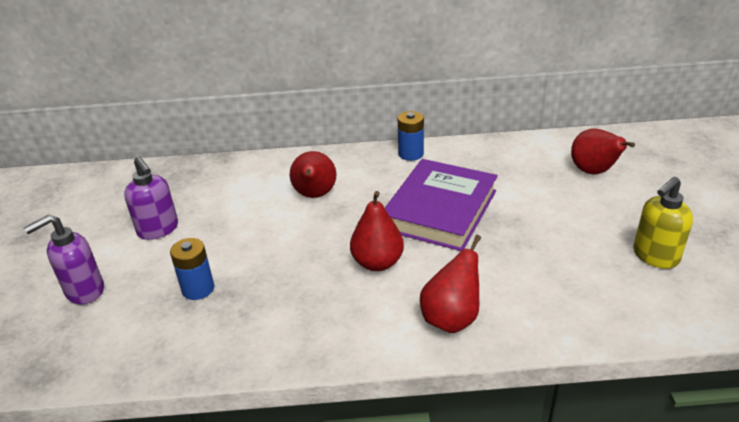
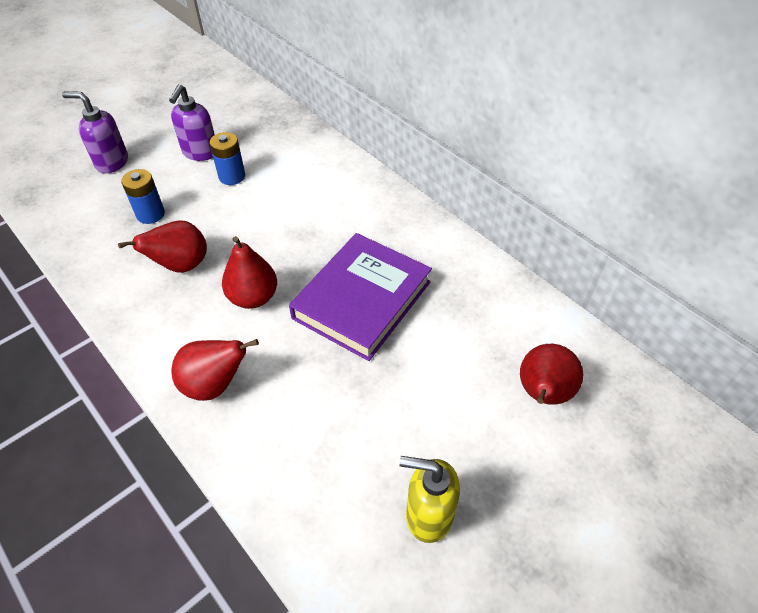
camera: 50 degrees right, 15 degrees up
(314, 195) = (313, 208): red pear -> red pear (181, 265)
(411, 154) = (433, 233): blue battery -> blue battery (232, 176)
(440, 210) = (362, 300): purple book -> purple book turned 45 degrees counterclockwise

